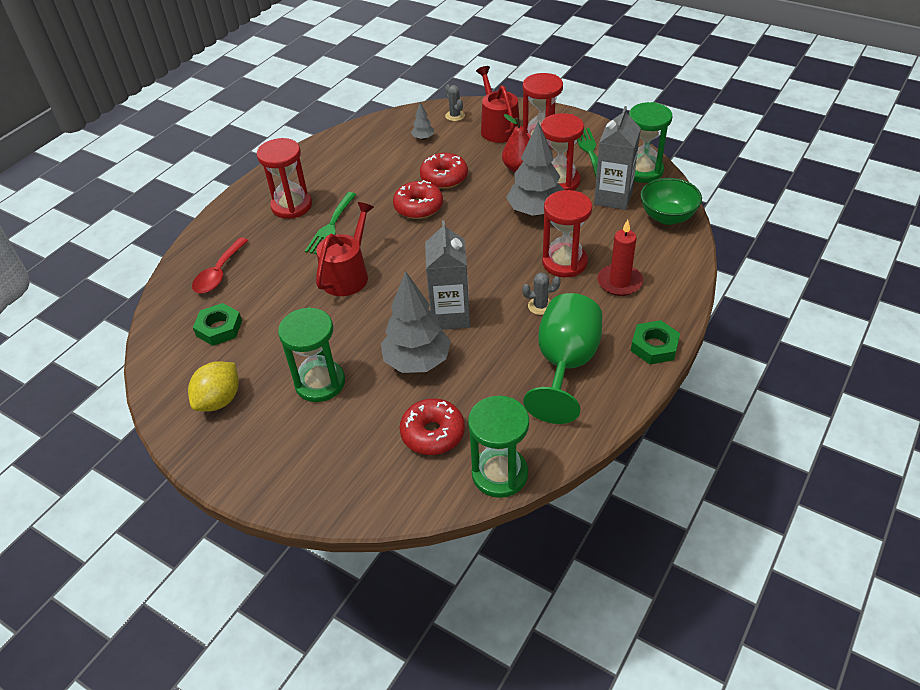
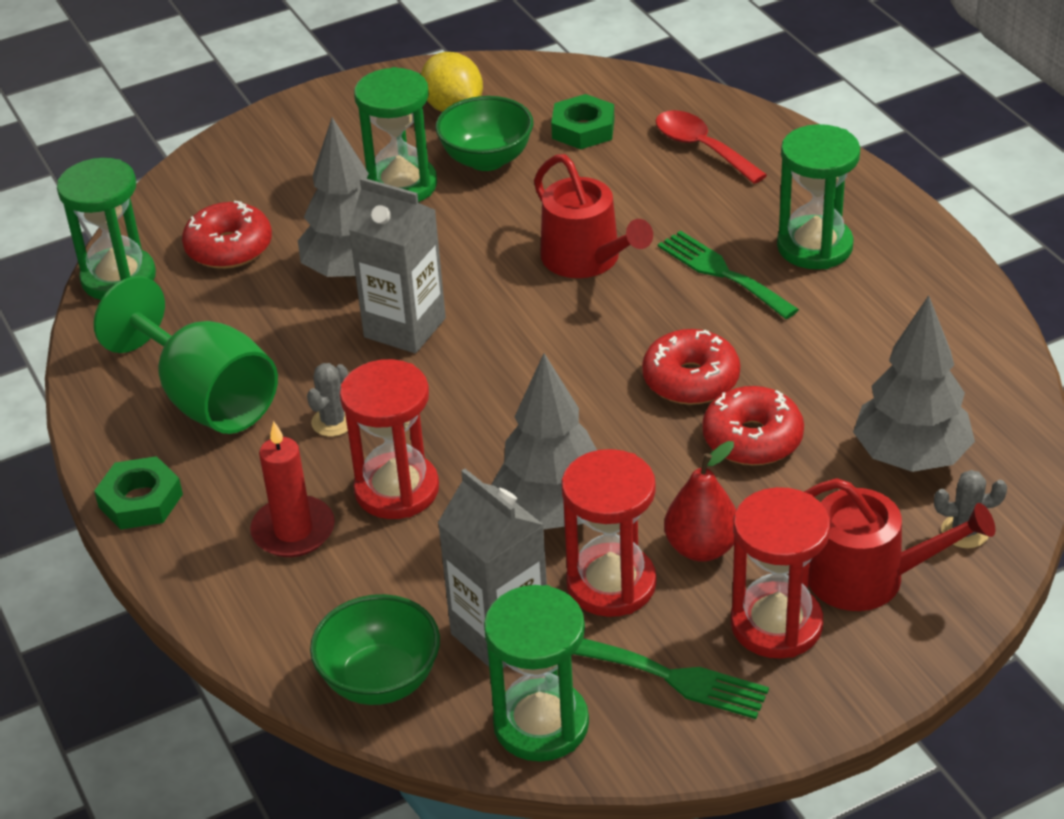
camera: 120 degrees right, 5 degrees down
(272, 356) = (487, 159): none -> green bowl
(291, 206) = (814, 246): red hourglass -> green hourglass
(423, 138) = (910, 457): grey tree -> grey tree, size x2.25

